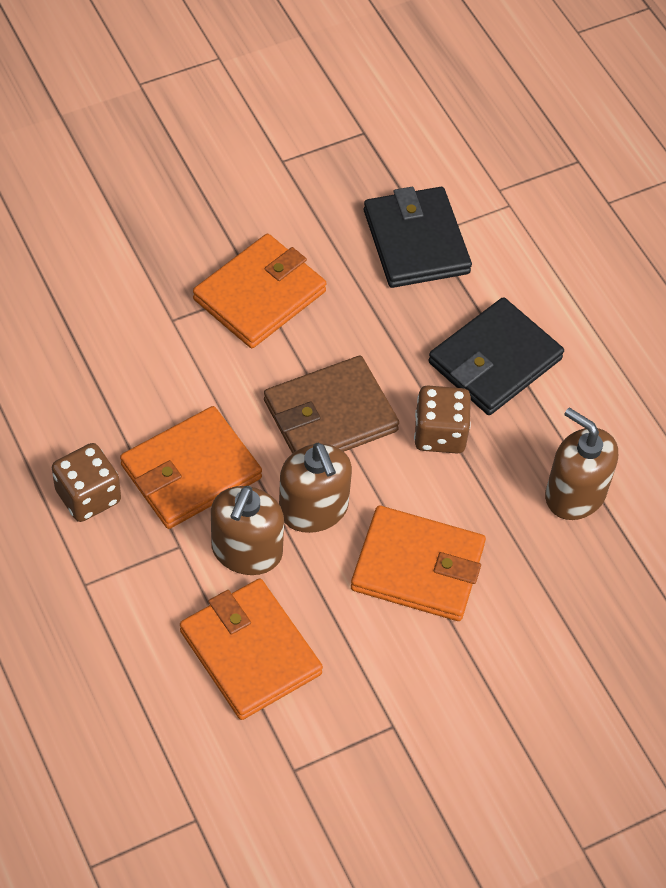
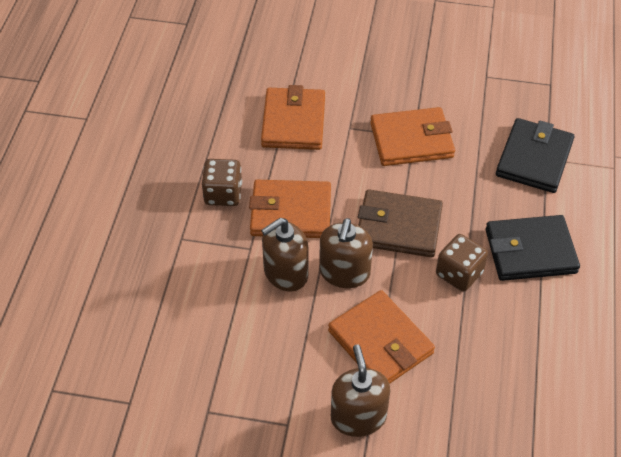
camera: 40 degrees right, 5 degrees down
(250, 652) = (239, 330): orange wallet -> orange wallet (293, 122)
(575, 494) = (520, 358): brown soap dispenser -> brown soap dispenser (358, 417)

